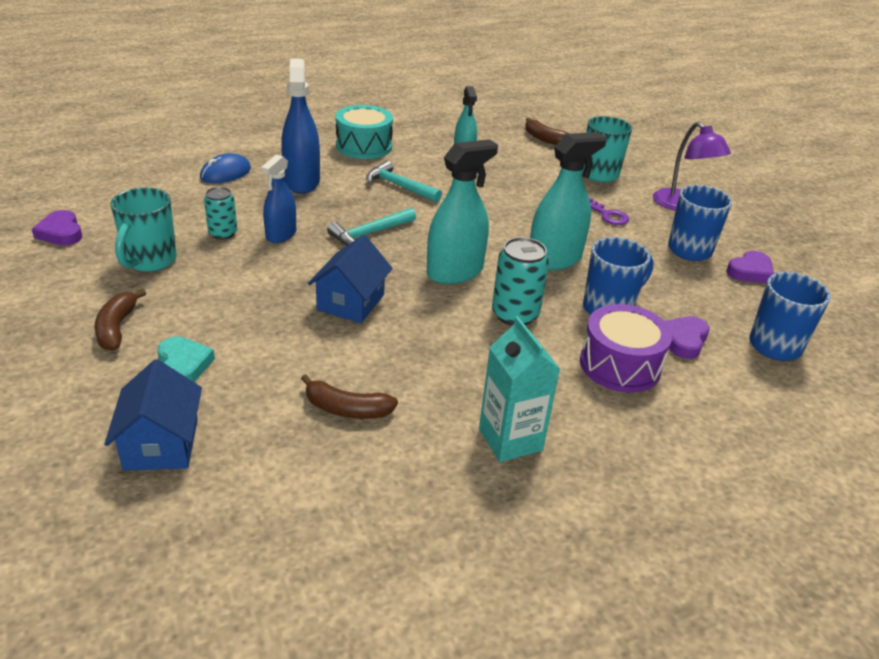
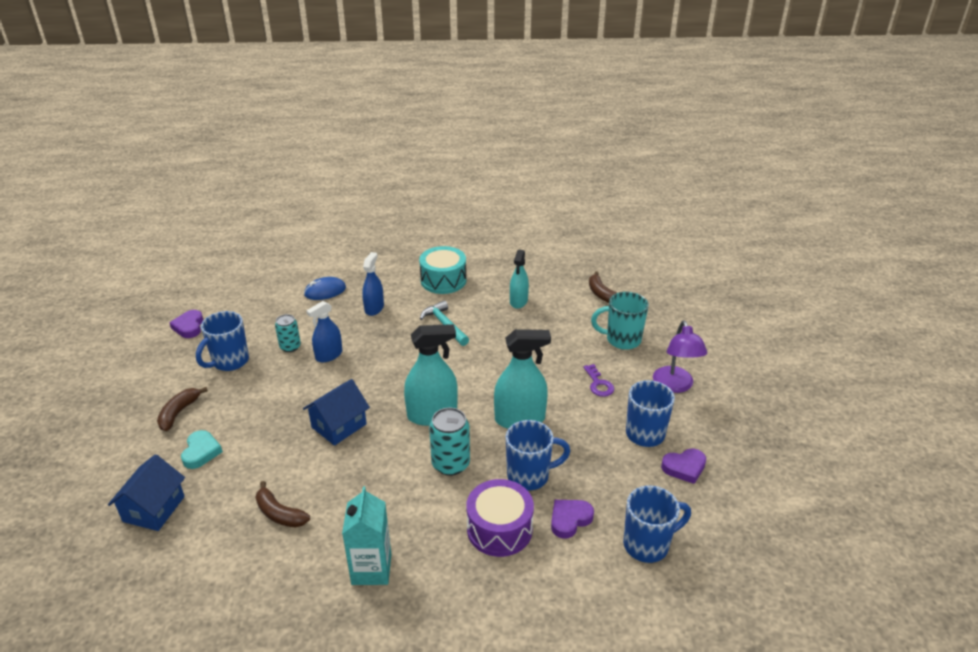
camera: 25 degrees right, 0 degrees up
(150, 261) = (229, 362): turquoise mug -> blue mug
(302, 182) = (374, 308): blue spray bottle -> blue spray bottle, size x0.64
(370, 234) = (392, 366): turquoise hammer -> none

